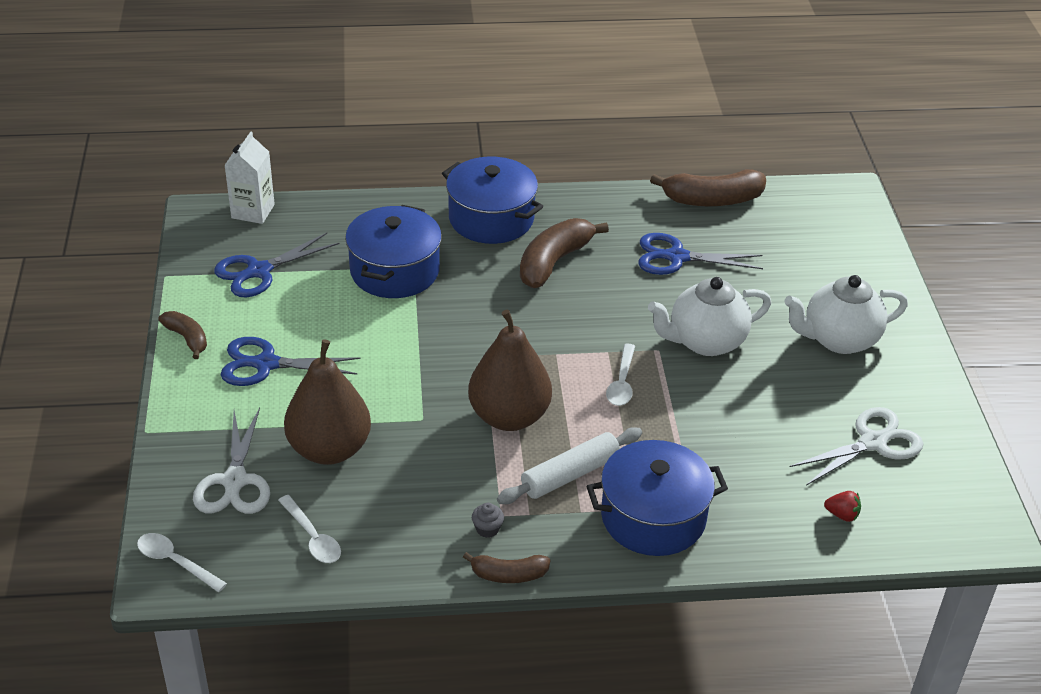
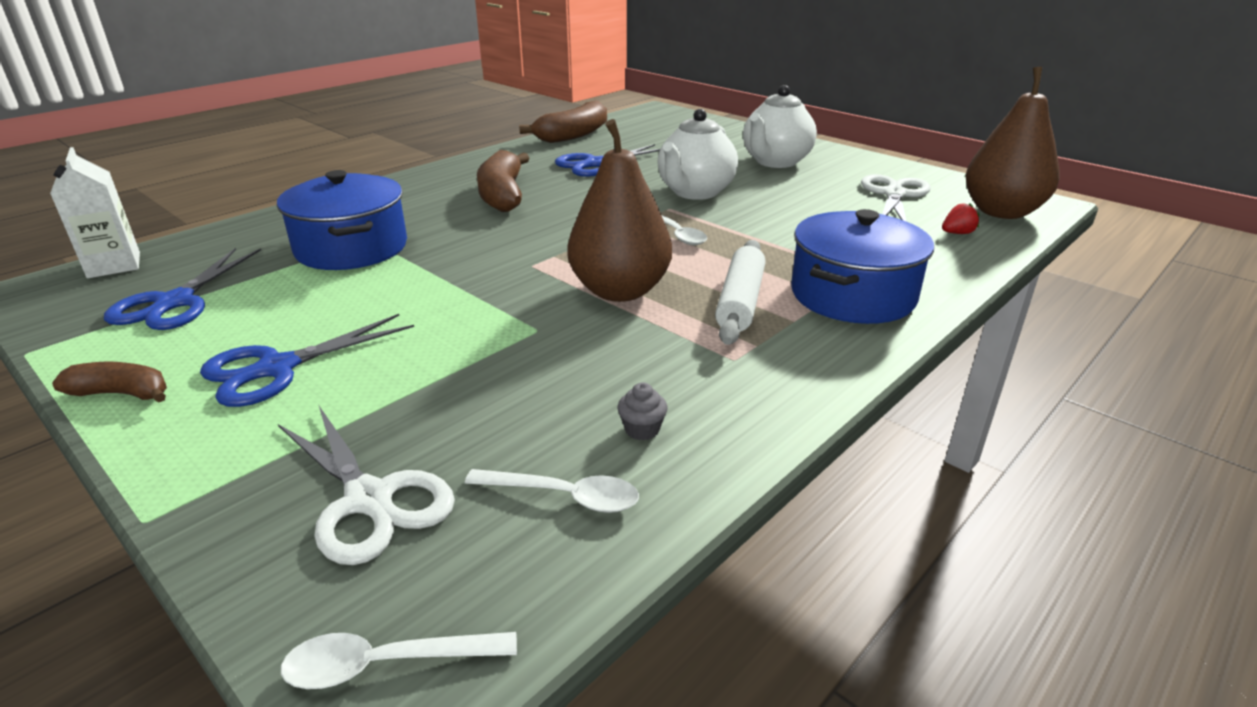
camera: 40 degrees left, 10 degrees down
(329, 449) = (465, 402): brown pear -> brown pear (1001, 212)
(487, 529) = (741, 376): grey cupcake -> grey cupcake (642, 429)
(491, 218) = (406, 192): blue pot -> none
(509, 575) = (825, 400): brown banana -> none

